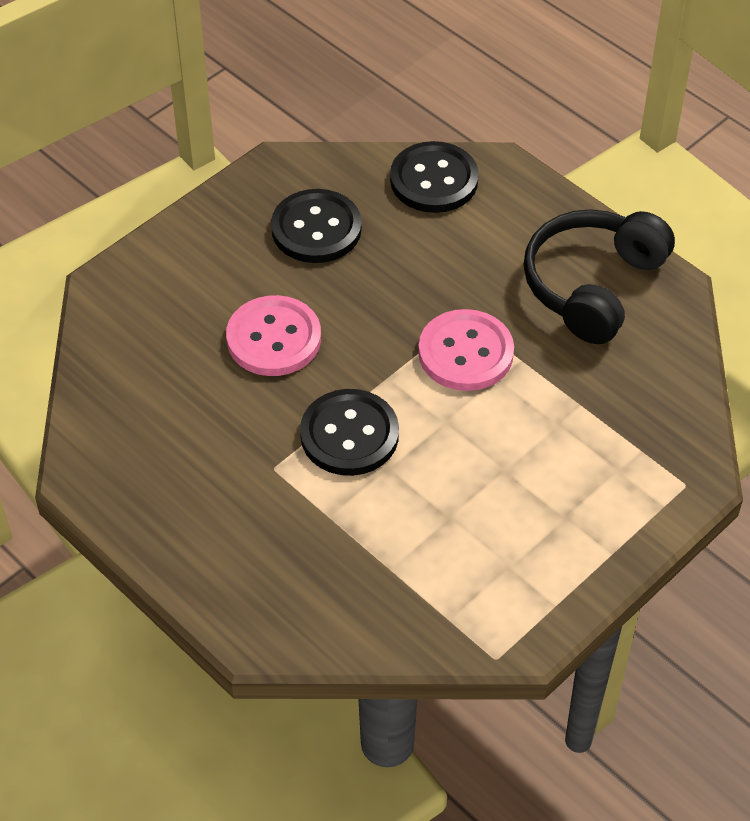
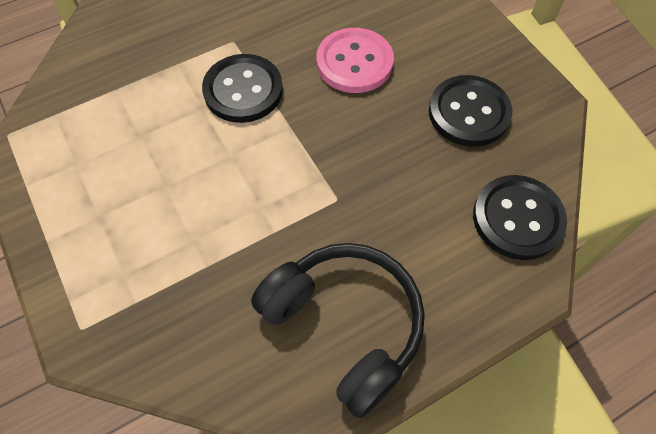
camera: 105 degrees right, 10 degrees up
(465, 353) = (296, 189): pink button -> none

